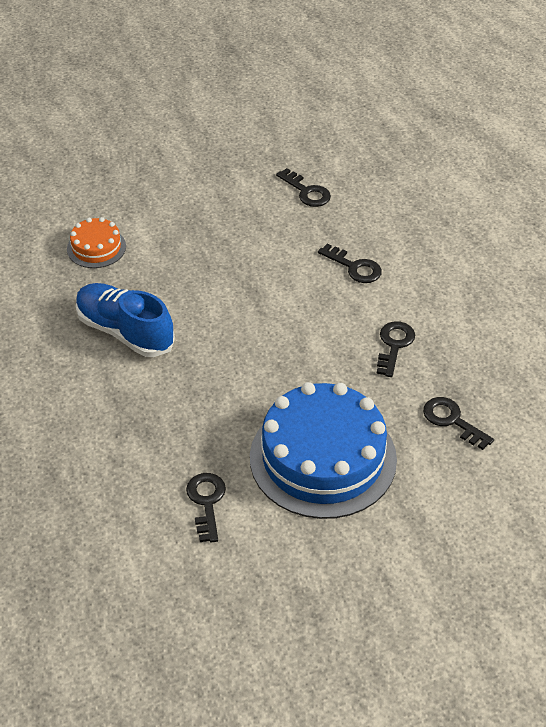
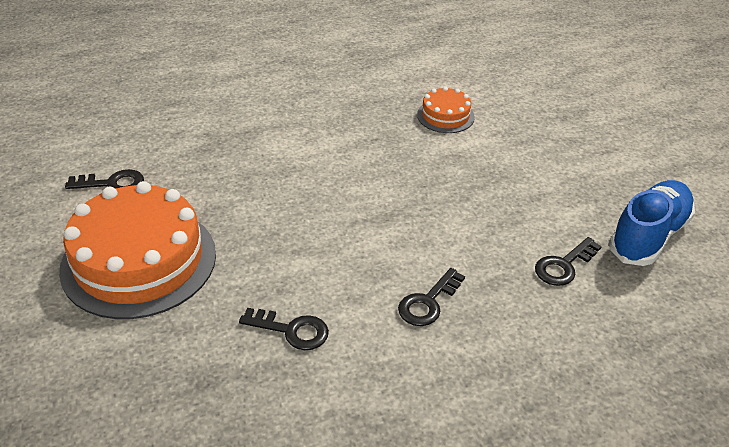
camera: 90 degrees right, 5 degrees down
(125, 332) = (330, 135): blue shoe -> blue shoe (648, 236)
(323, 458) = (139, 261): blue cake -> orange cake
(452, 420) = (161, 375): black key -> none

